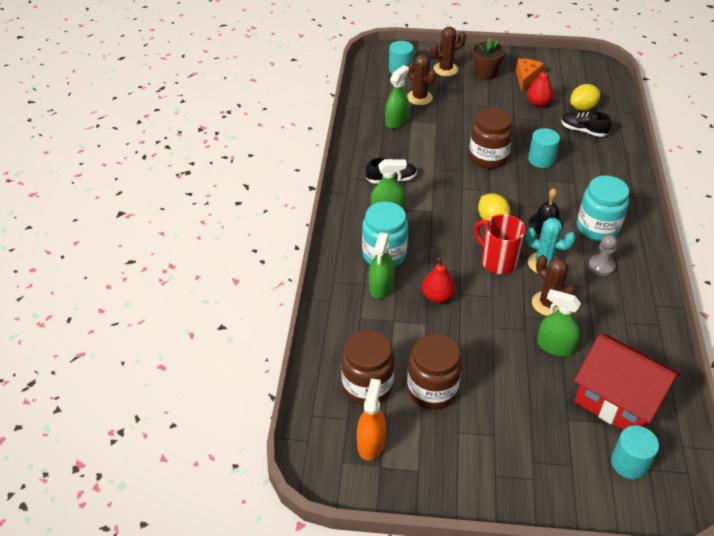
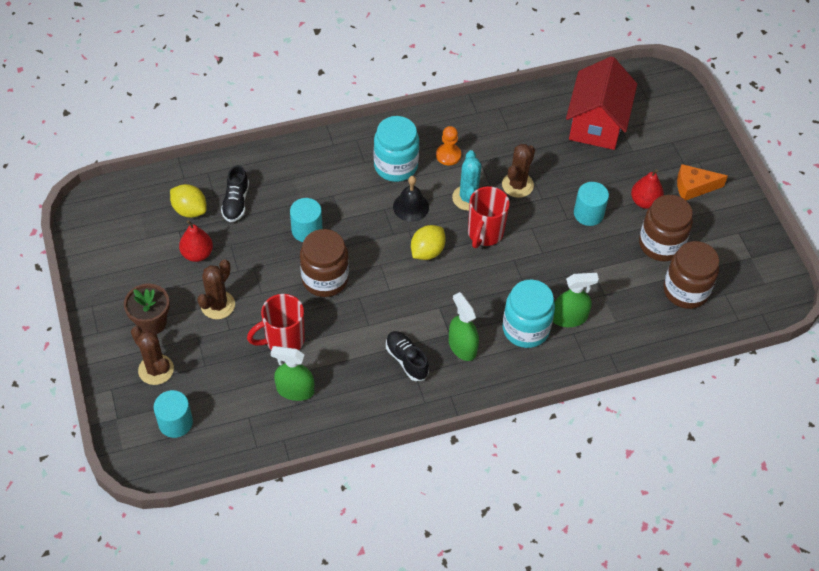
camera: 115 degrees left, 10 degrees up
(371, 443) = (736, 270): orange spray bottle -> none
(419, 98) = (233, 380): brown cactus -> brown cactus (218, 305)
(437, 296) = (556, 269): red pear -> red pear (644, 202)
(441, 125) = (283, 340): none -> red mug
(526, 78) = (146, 277): orange cheese -> orange cheese (693, 187)
(555, 346) = (564, 171): green spray bottle -> none
(601, 266) = (448, 155): grey pawn -> orange pawn
(629, 463) = (649, 109): turquoise cylinder -> turquoise cylinder (588, 214)

